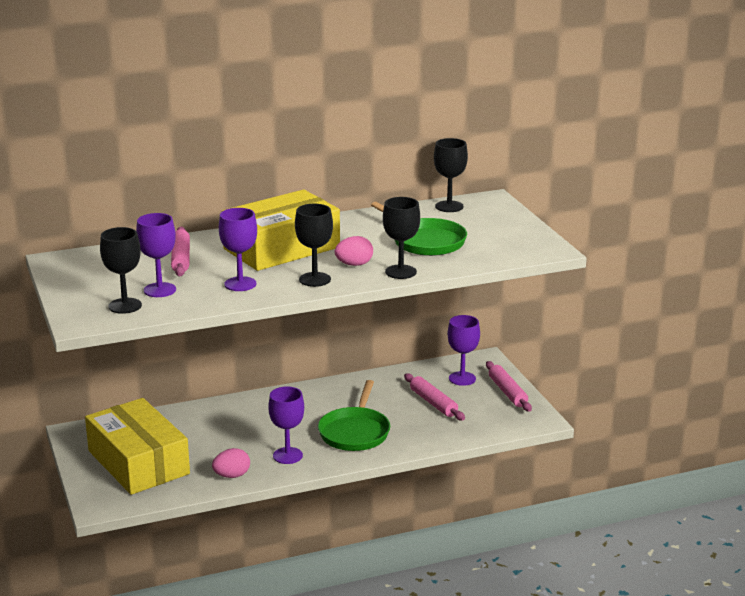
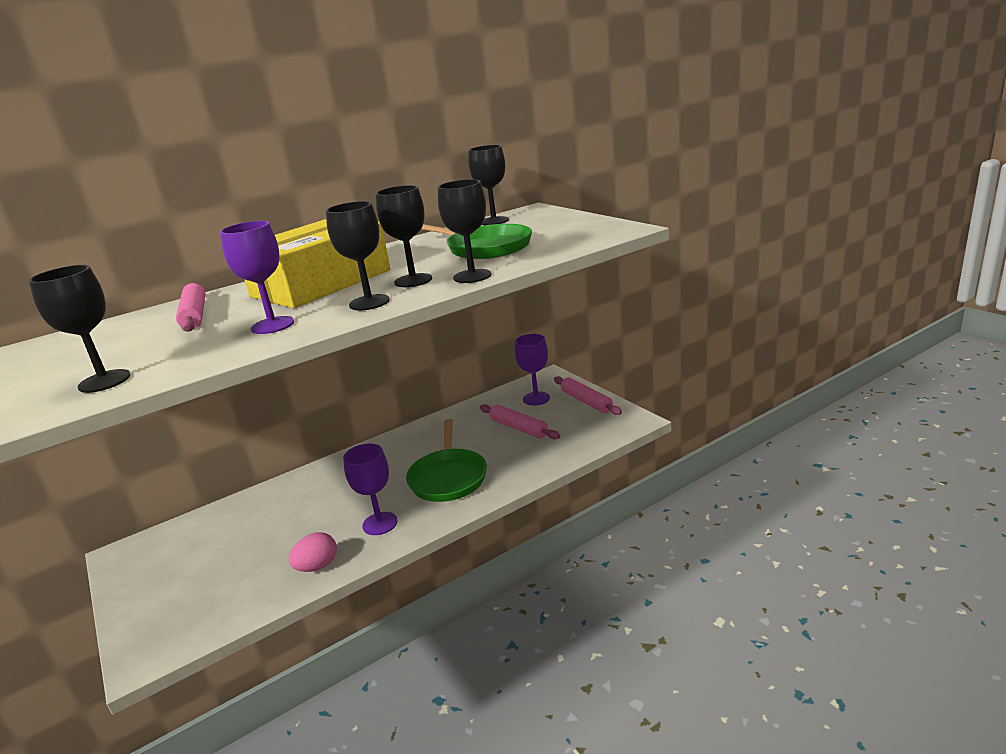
camera: 10 degrees left, 0 degrees up
(138, 462) = (198, 576): yellow box -> none
(160, 290) = (160, 353): purple goblet -> none
(354, 264) = (413, 280): pink egg -> black goblet

